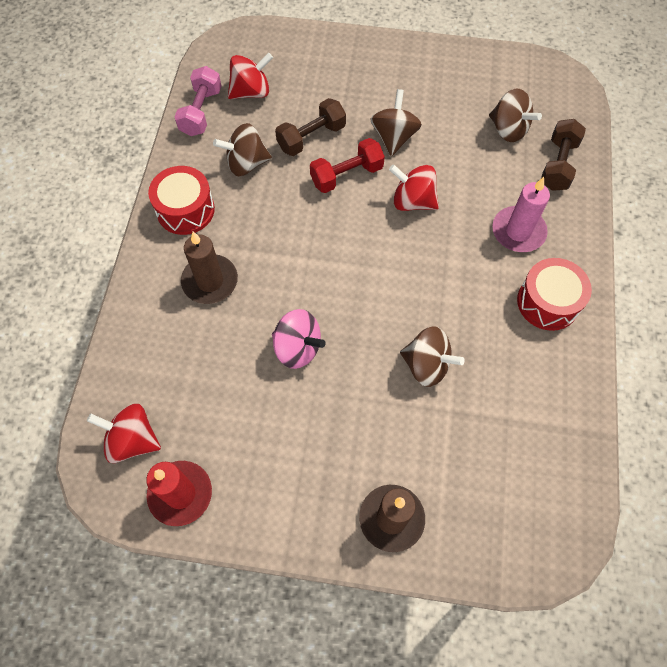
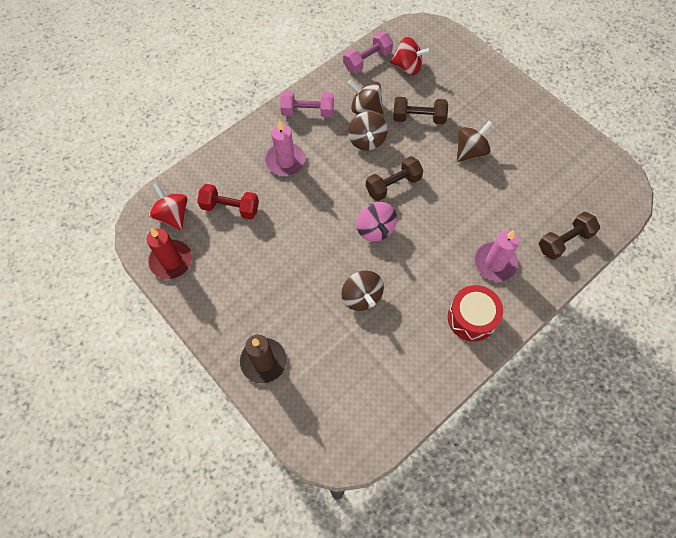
camera: 40 degrees right, 0 degrees up
(185, 210) = (307, 112): red drum -> pink dumbbell
(210, 281) = (285, 161): brown candle -> pink candle
(297, 348) = (298, 232): pink spinning top -> pink spinning top (375, 229)
(346, 175) = (418, 155): red dumbbell -> red dumbbell (230, 208)
(350, 225) = (393, 185): none -> brown dumbbell
(412, 201) = (444, 198): red spinning top -> none
(508, 130) = (552, 197): brown spinning top -> brown spinning top (367, 140)

